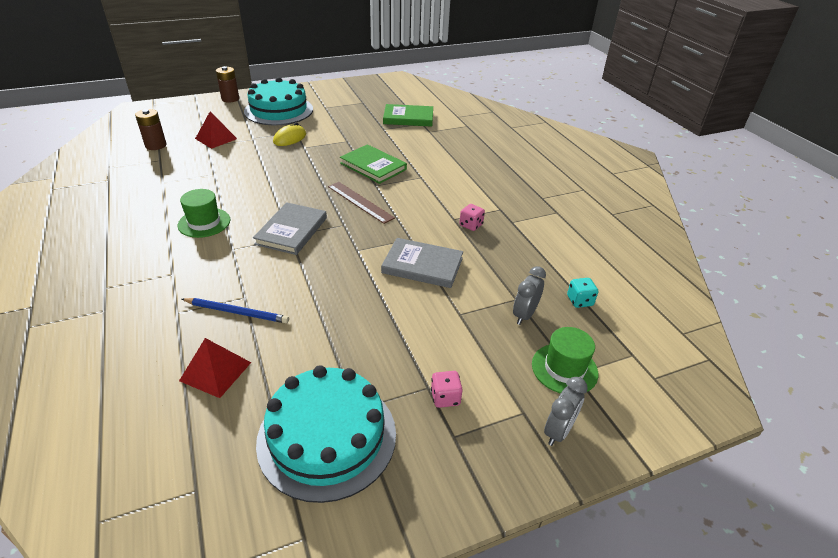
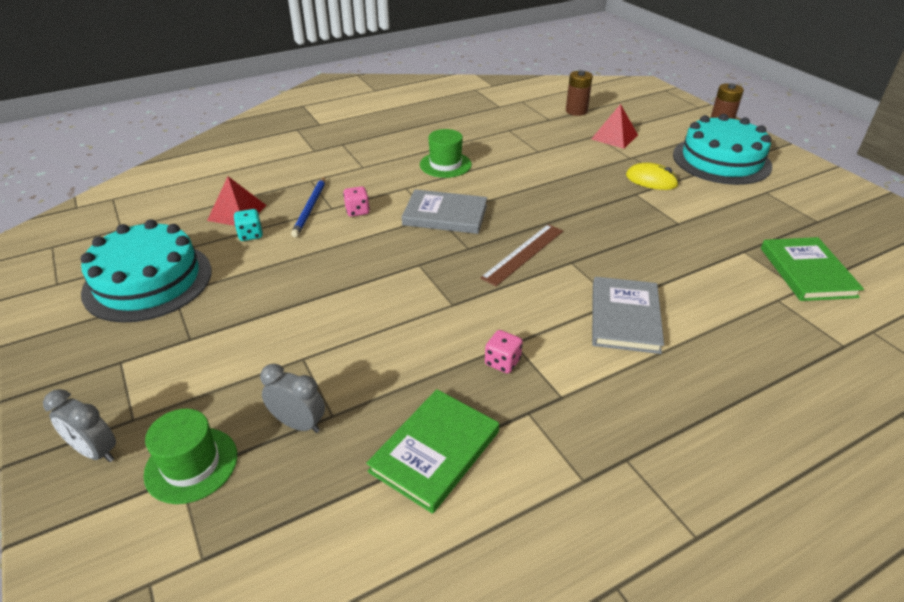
camera: 85 degrees right, 0 degrees up
(373, 166) = (620, 254): green book -> green book (435, 451)
(422, 265) = (396, 319): grey book -> grey book (624, 317)
(445, 397) = (172, 353): pink dice -> pink dice (357, 211)
(580, 301) = (328, 496): turquoise dice -> turquoise dice (250, 235)

